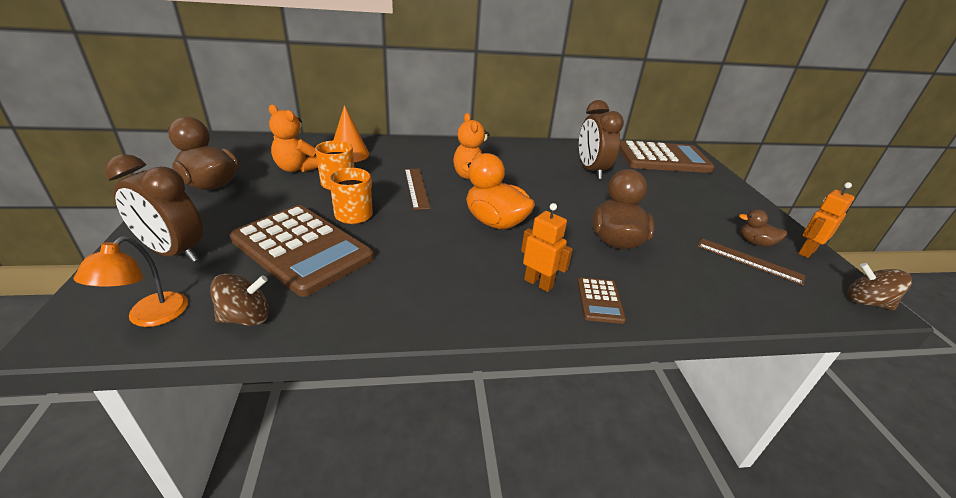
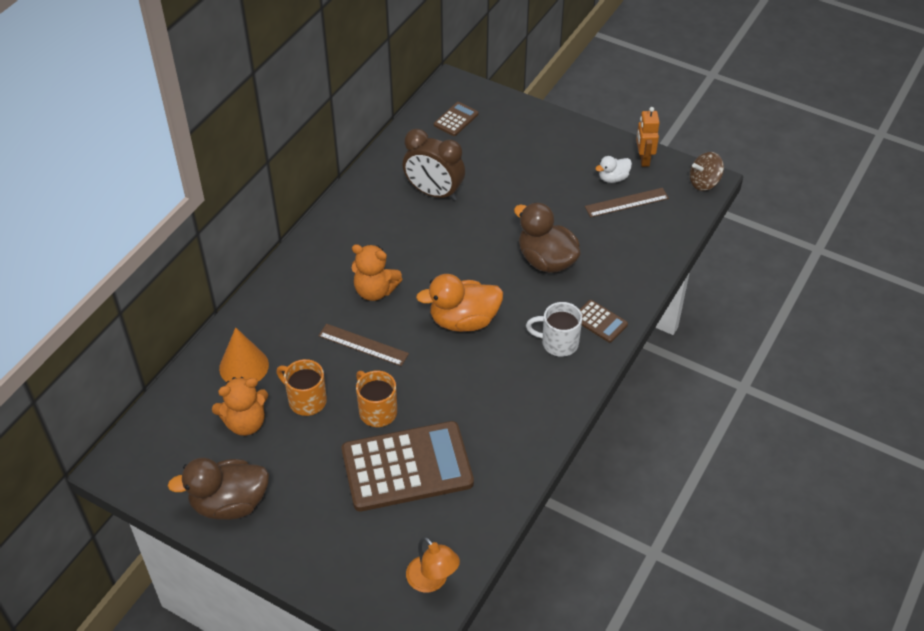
camera: 50 degrees left, 15 degrees up
(174, 252) = (349, 553): brown clock -> none
(246, 317) = (473, 526): brown spinning top -> none
(538, 283) = (558, 343): orange robot -> white mug
(663, 158) = (456, 119): brown calculator -> brown calculator, size x0.44
(755, 242) = (613, 178): brown duck -> white duck

